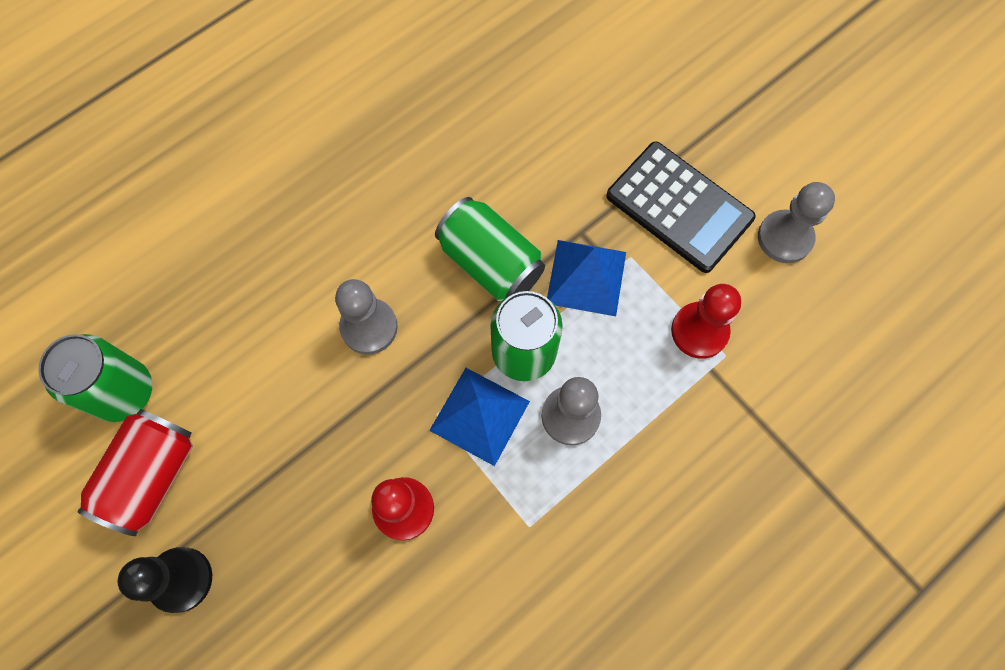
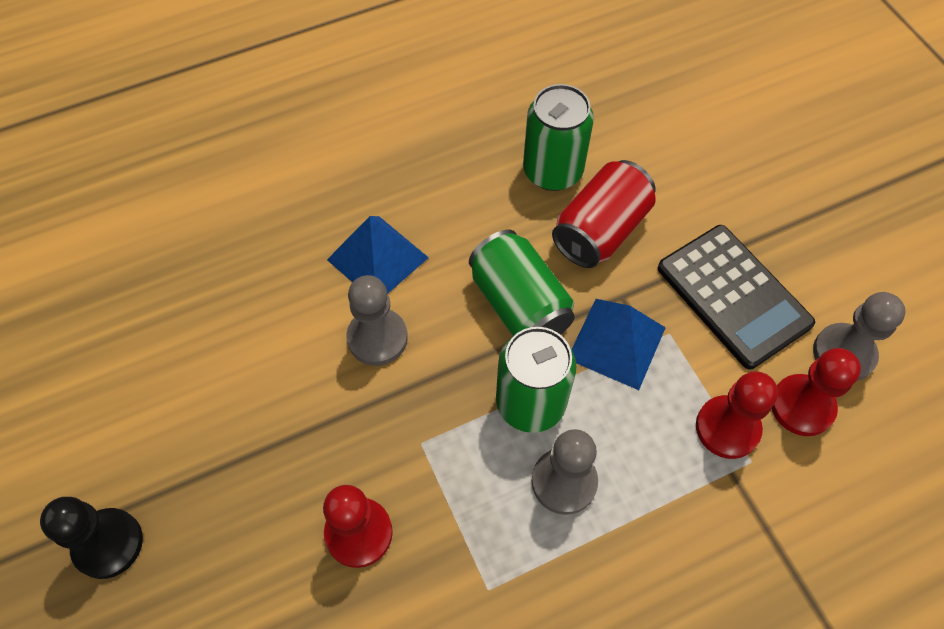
camera: 15 degrees right, 10 degrees down
(124, 392) = (117, 341): green can -> green can (552, 171)
(152, 475) = (116, 430): red can -> red can (600, 231)
(480, 415) = (466, 456): blue pyramid -> blue pyramid (378, 258)
(758, 295) = (802, 406): none -> red pawn

